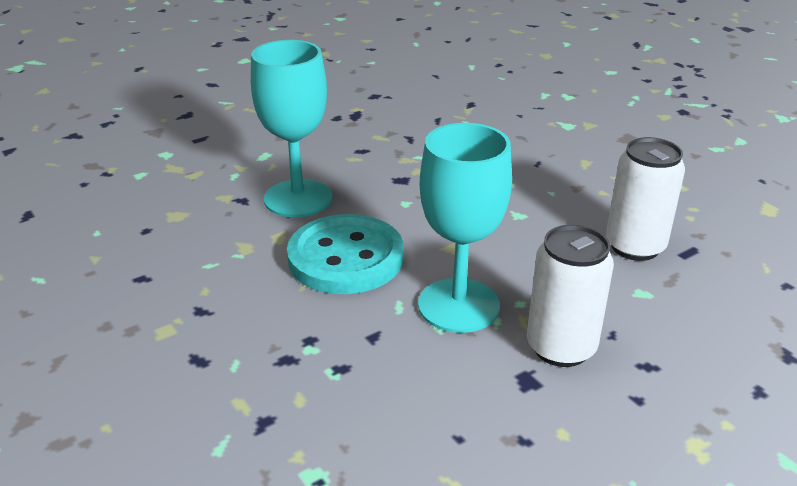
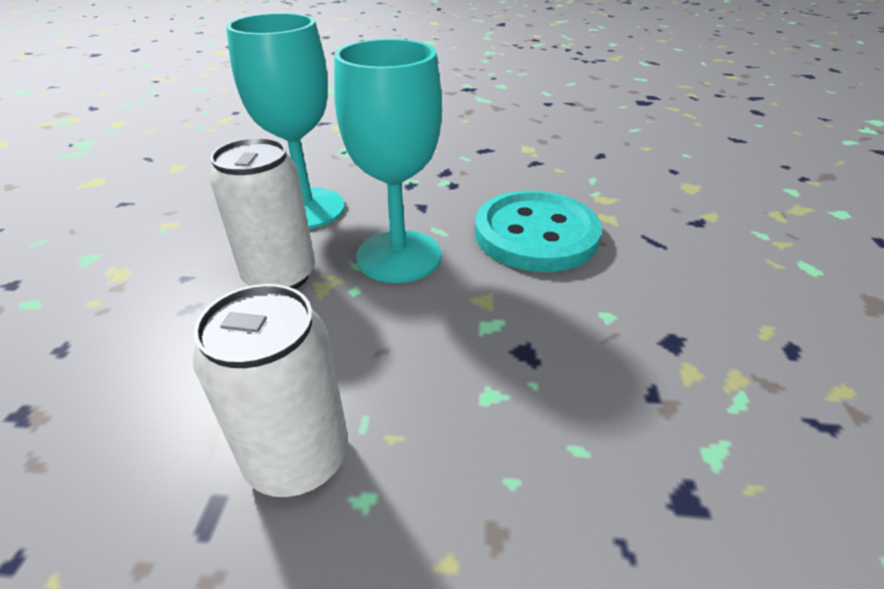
camera: 130 degrees right, 5 degrees up
(298, 198) = (676, 251): turquoise goblet -> turquoise goblet (307, 209)

